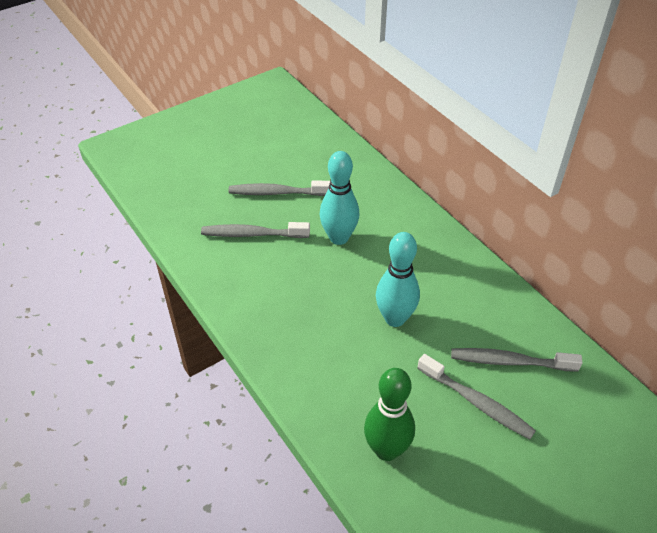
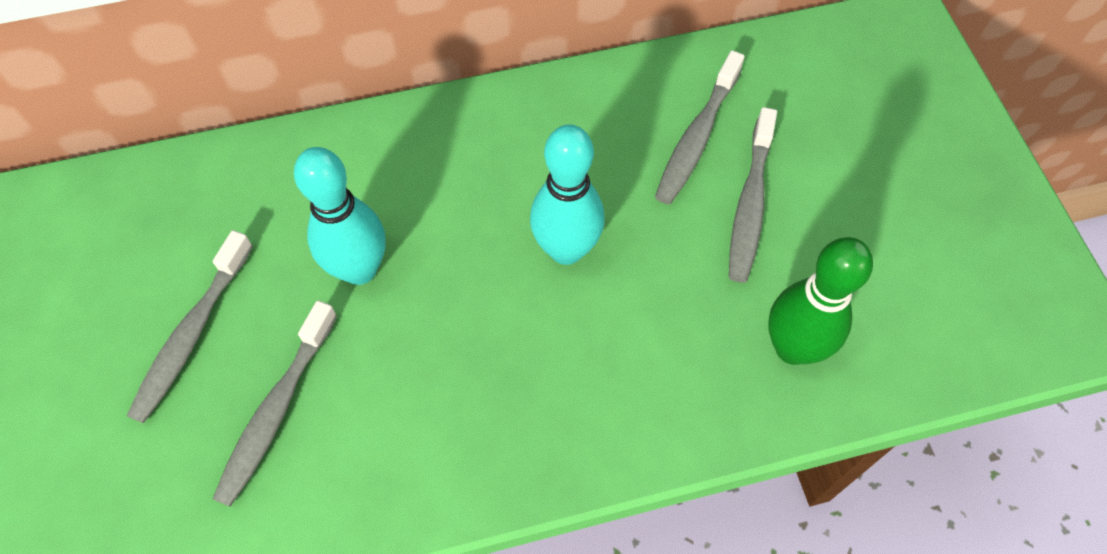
camera: 70 degrees left, 15 degrees up
(477, 402) = (750, 204): grey toothbrush -> grey toothbrush turned 135 degrees clockwise

